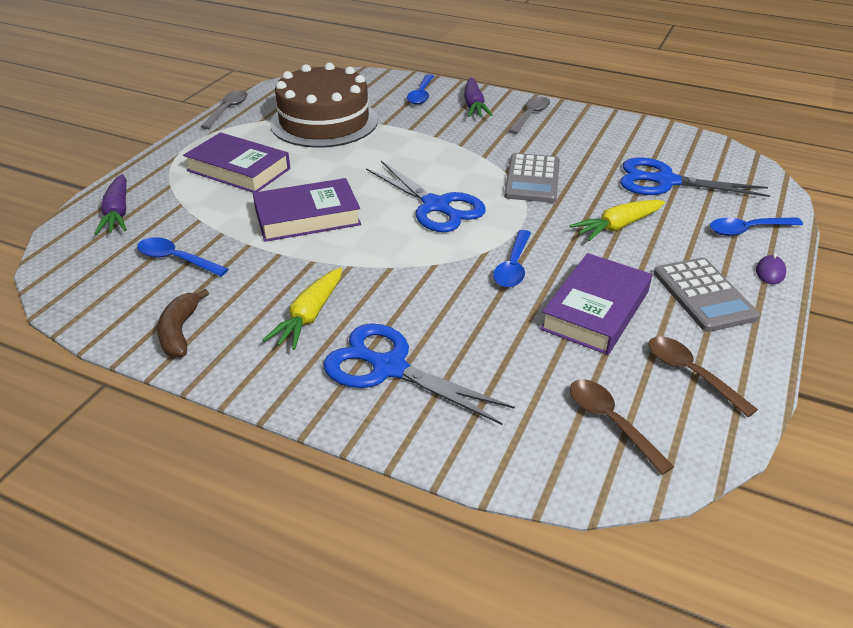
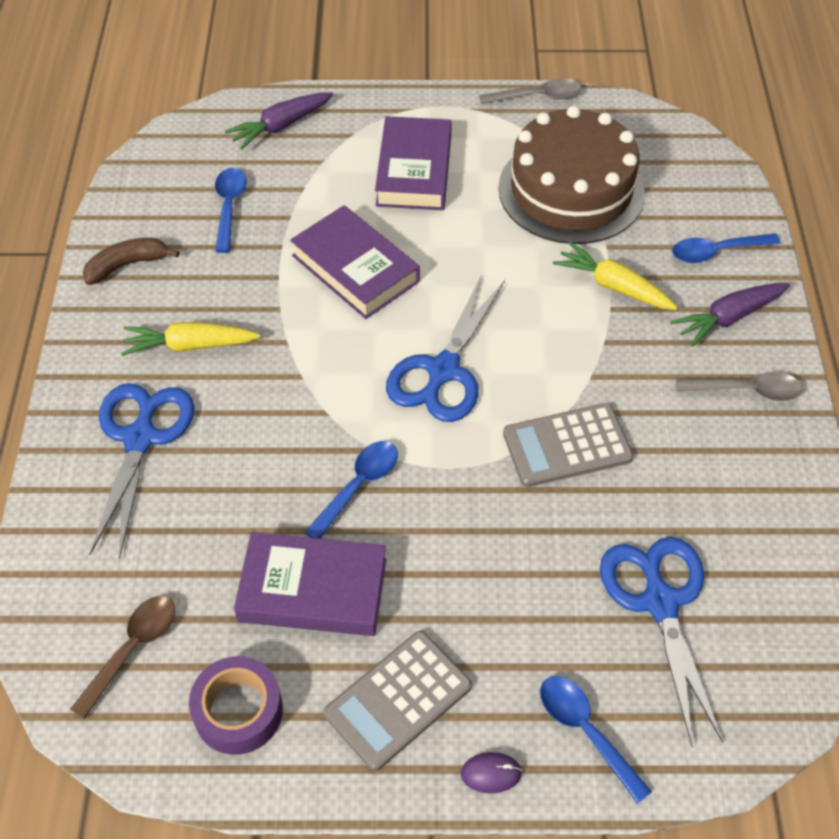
camera: 65 degrees right, 15 degrees up
(513, 266) = (358, 486): blue spoon -> blue spoon turned 135 degrees clockwise
(617, 226) = (504, 570): yellow carrot -> yellow carrot (613, 286)
(690, 374) = (238, 711): brown spoon -> purple tape

